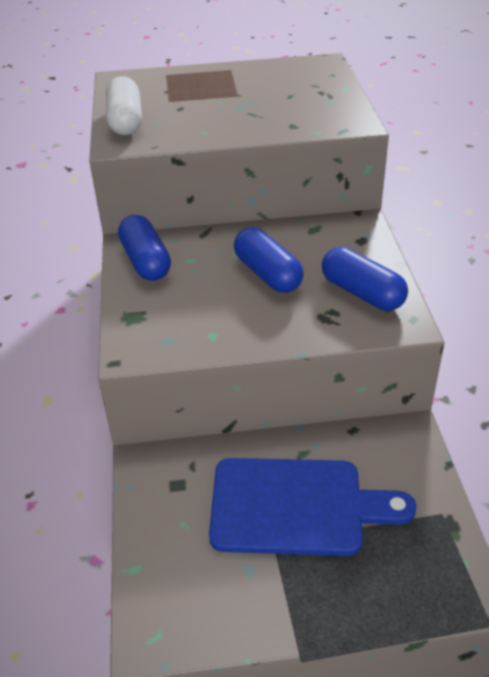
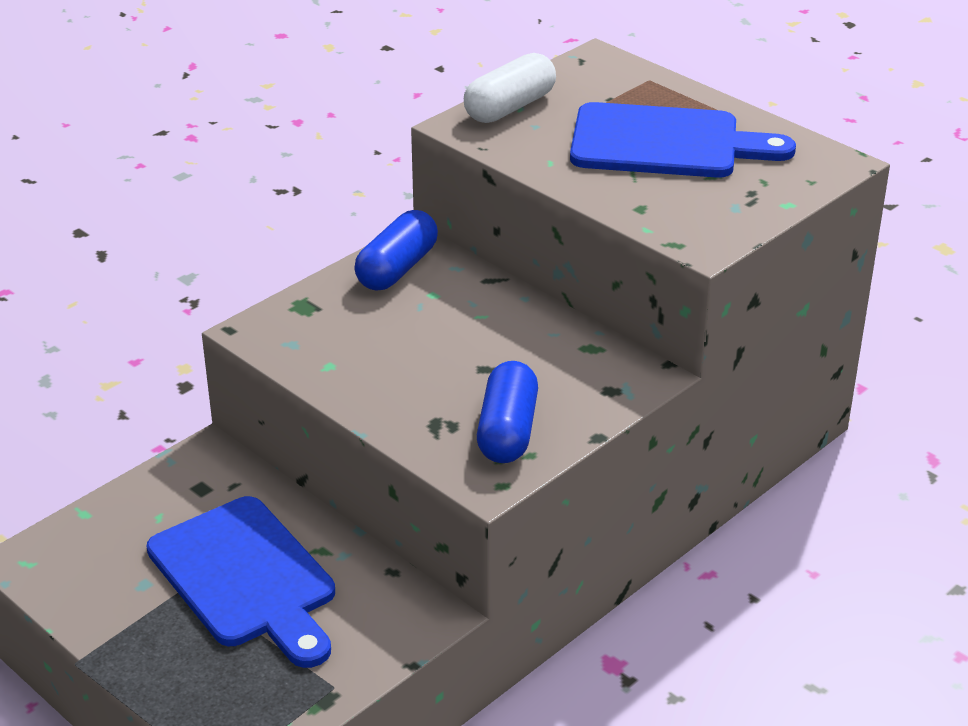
camera: 50 degrees right, 5 degrees down
(238, 94) = (665, 143): none -> blue cutting board
(267, 274) = (467, 354): blue capsule -> none

